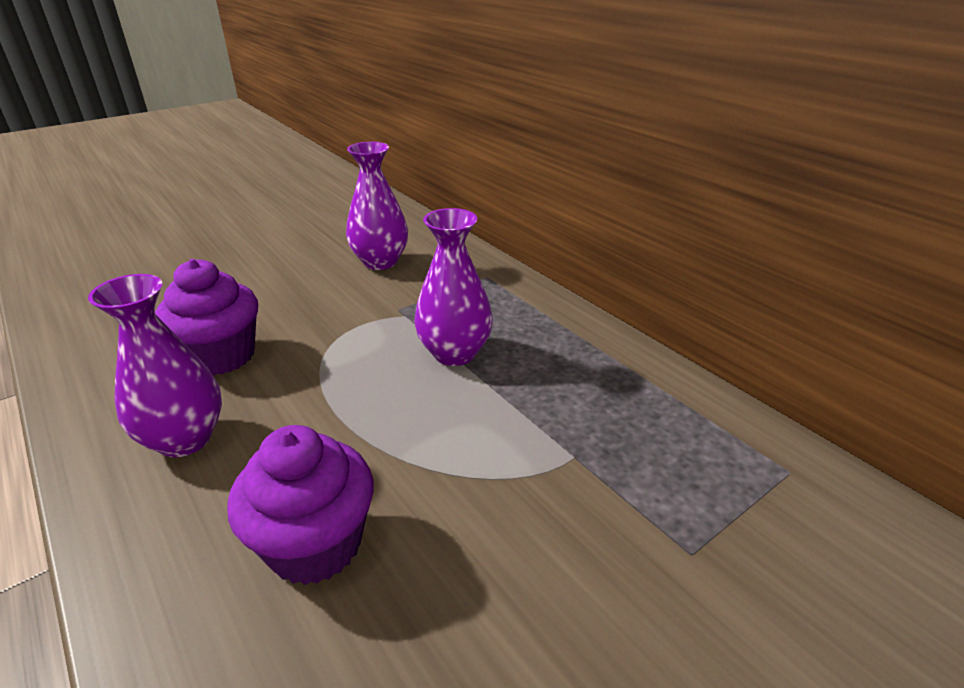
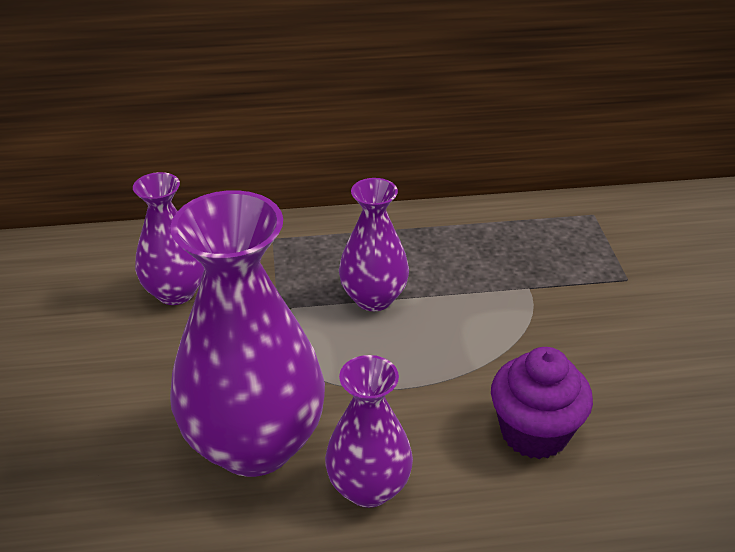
camera: 60 degrees left, 5 degrees up
(221, 356) = (254, 444): purple cupcake -> purple vase

